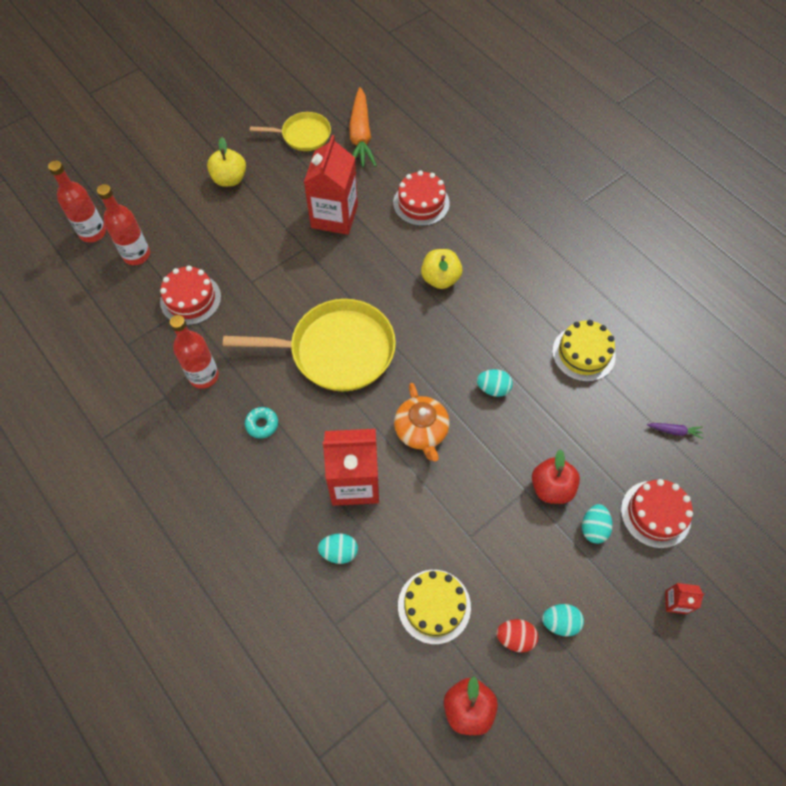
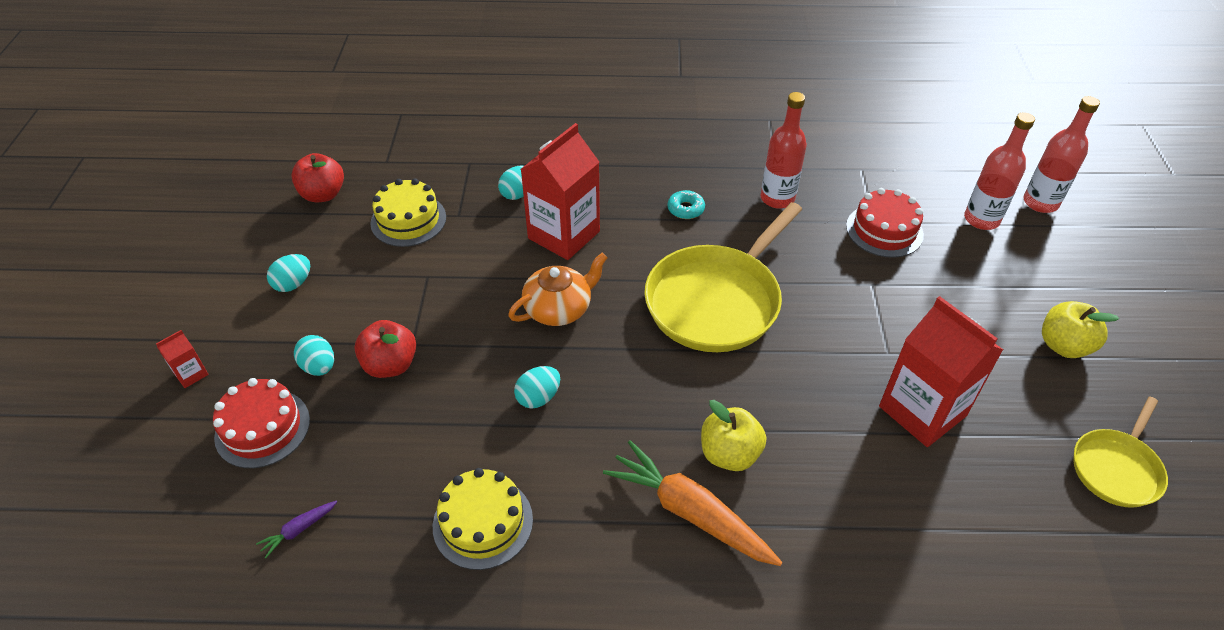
camera: 130 degrees right, 15 degrees down
(361, 136) = (1077, 540): orange carrot -> orange carrot (689, 512)
(421, 203) = (878, 523): red cake -> none
(421, 431) = (559, 308): orange teapot -> orange teapot turned 120 degrees clockwise
(515, 637) = (324, 250): red egg -> none

